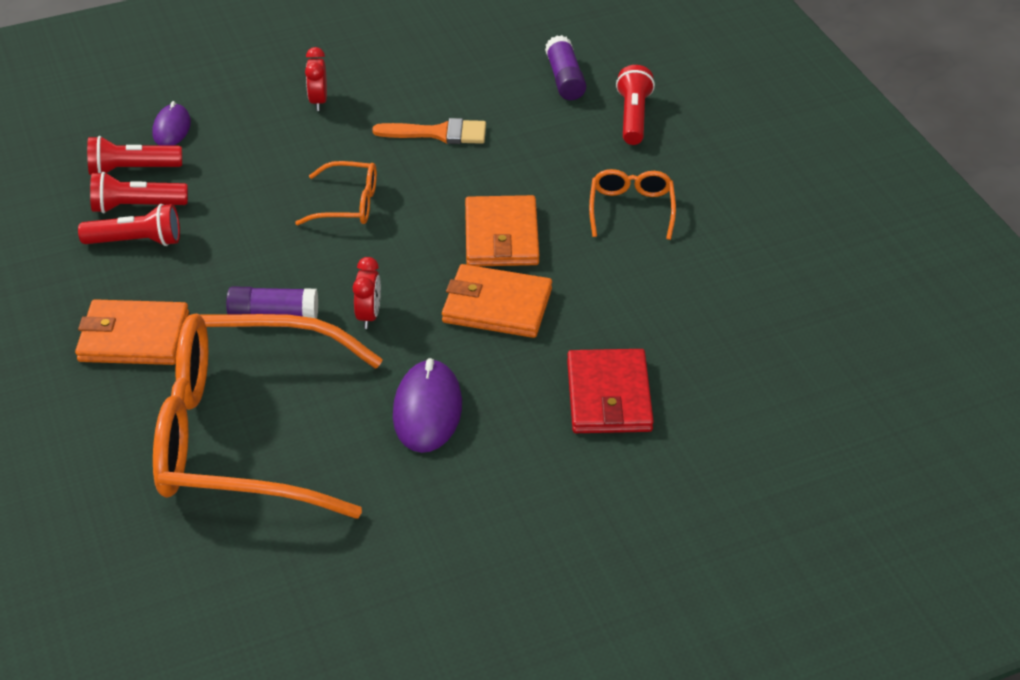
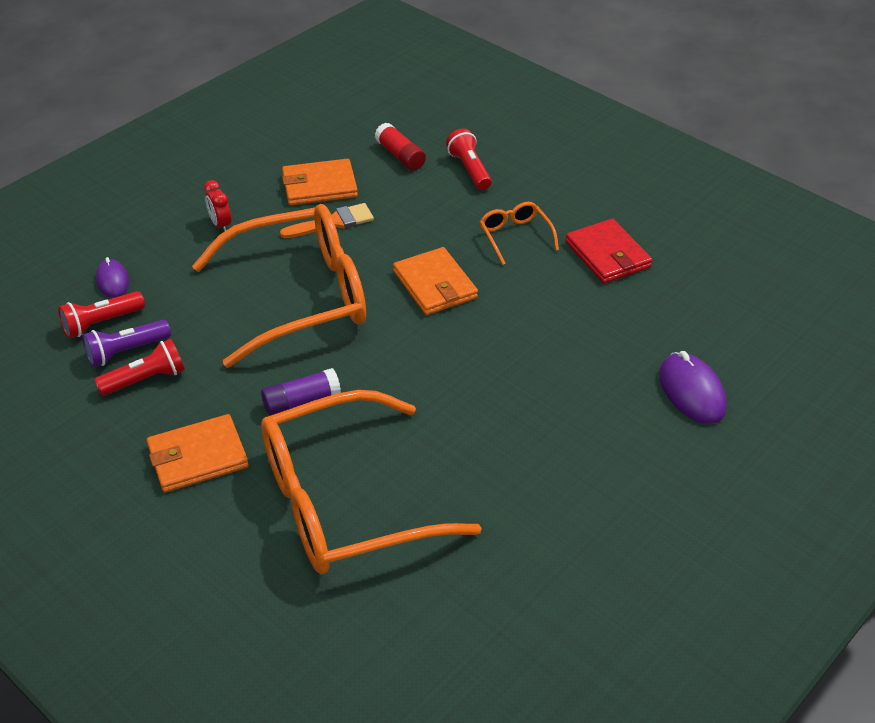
camera: 25 degrees left, 0 degrees up
(136, 206) = (126, 351): red flashlight -> purple flashlight
(348, 204) = (300, 297): orange glasses -> orange glasses, size x2.38
(369, 316) = (377, 377): red clock -> none
(427, 410) = (472, 433): purple mouse -> purple mouse (691, 392)
(497, 306) = (468, 338): orange wallet -> orange wallet (319, 186)
(565, 79) = (400, 156): purple glue stick -> red glue stick
(609, 396) = (595, 377): red wallet -> red wallet (608, 255)

